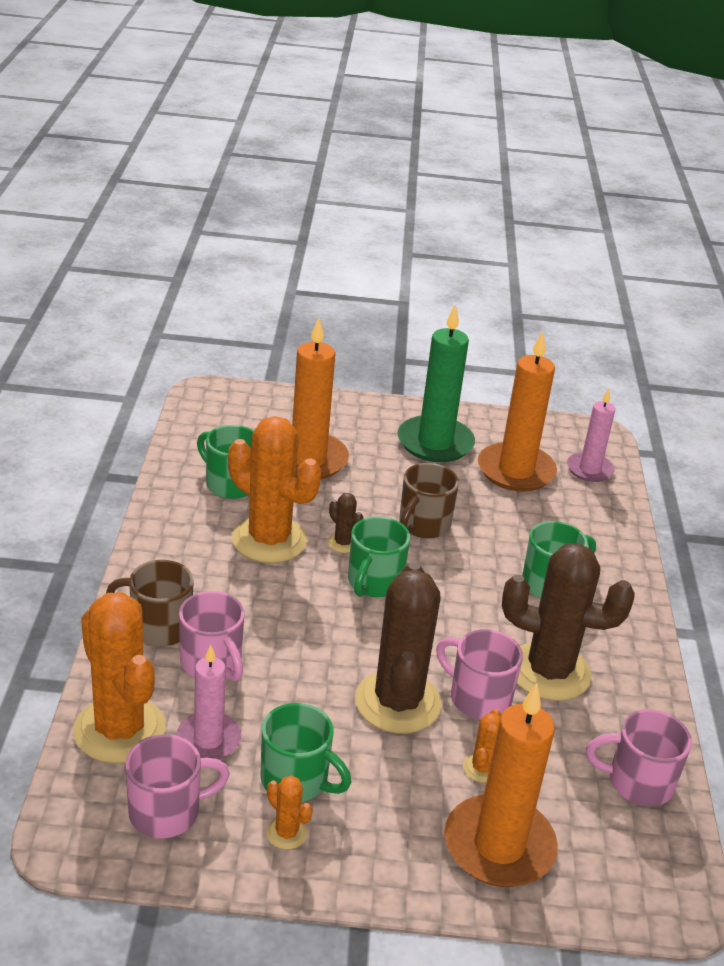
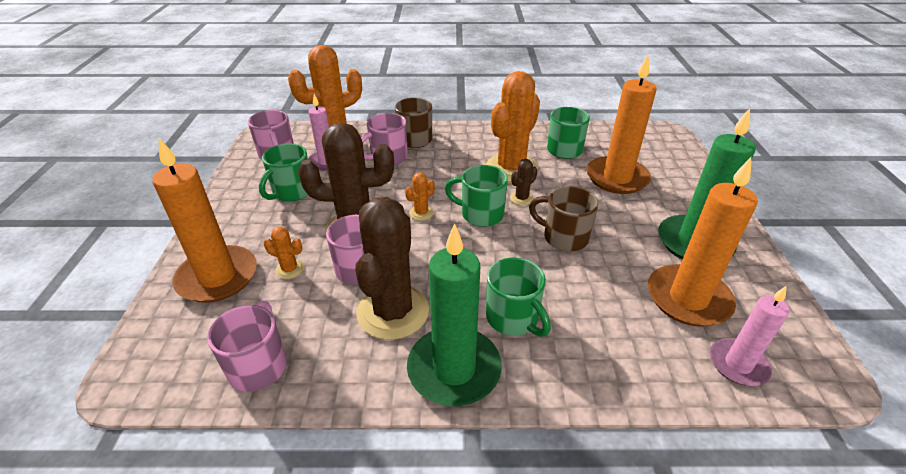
camera: 90 degrees right, 5 degrees up
(286, 833) = (253, 191): orange cactus -> orange cactus (421, 213)
(619, 632) = (454, 369): none -> green candle

